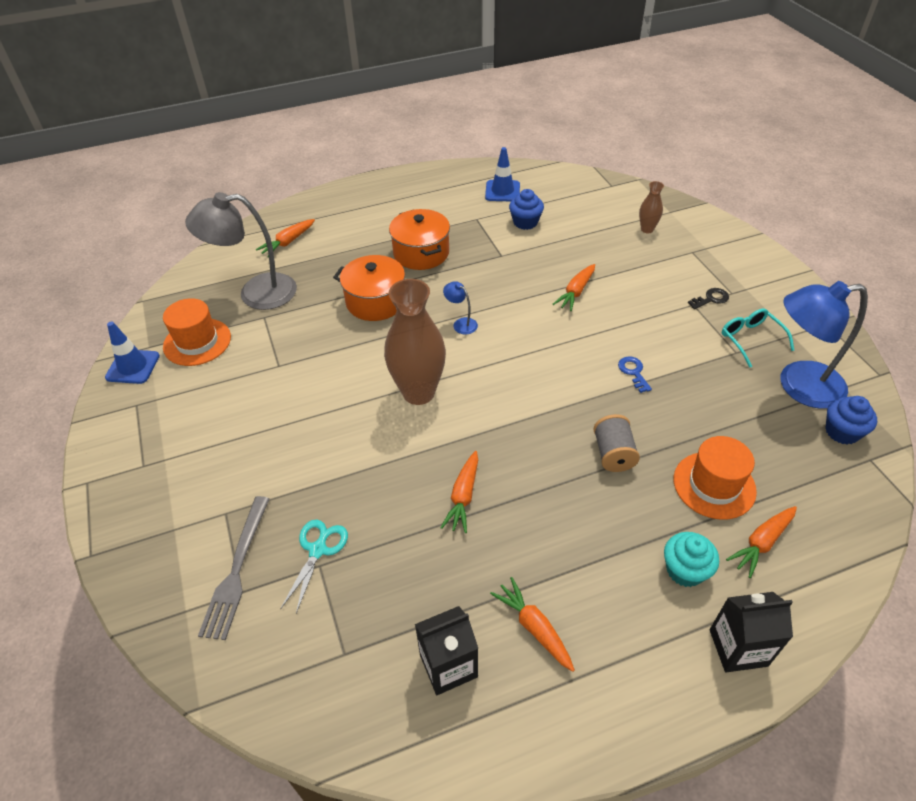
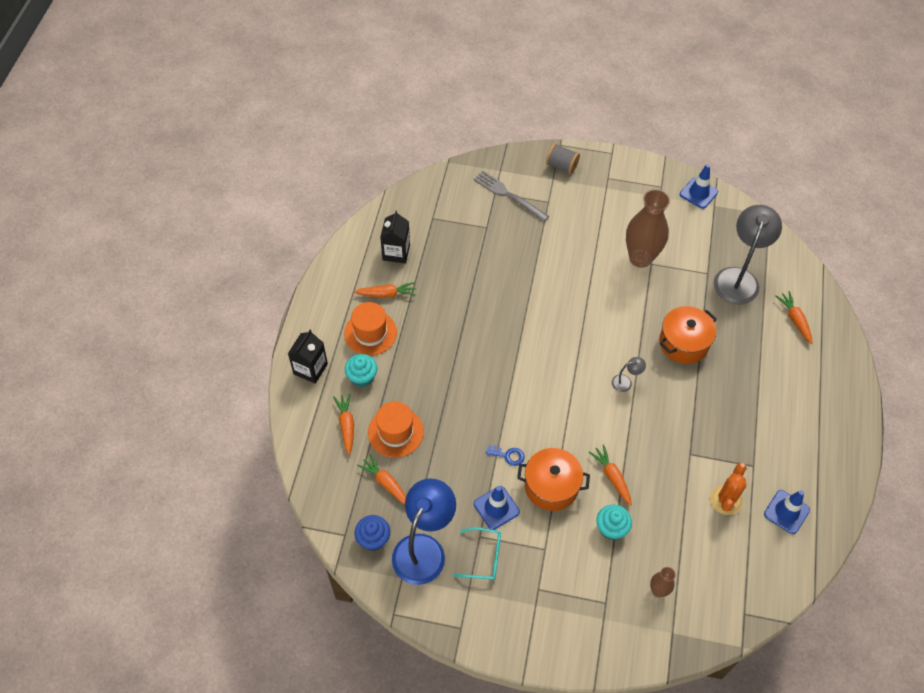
camera: 120 degrees right, 10 degrees up
(197, 342) = (703, 230): orange hat -> orange hat (370, 333)
(318, 550) = (496, 230): turquoise scissors -> none
(418, 392) = (575, 324): brown vase -> brown vase (640, 258)
(421, 253) = (727, 400): orange pot -> orange pot (551, 486)
(461, 323) = (625, 382): blue lamp -> grey lamp
(463, 496) = (481, 306): orange carrot -> orange carrot (386, 483)
(525, 222) = (726, 500): blue cupcake -> orange cactus
(613, 454) = (454, 396): grey spool -> grey spool (561, 166)
(625, 273) = (611, 528): none -> turquoise cupcake
(695, 354) = (496, 508): none -> blue traffic cone
(711, 299) = (542, 567): black key -> none

